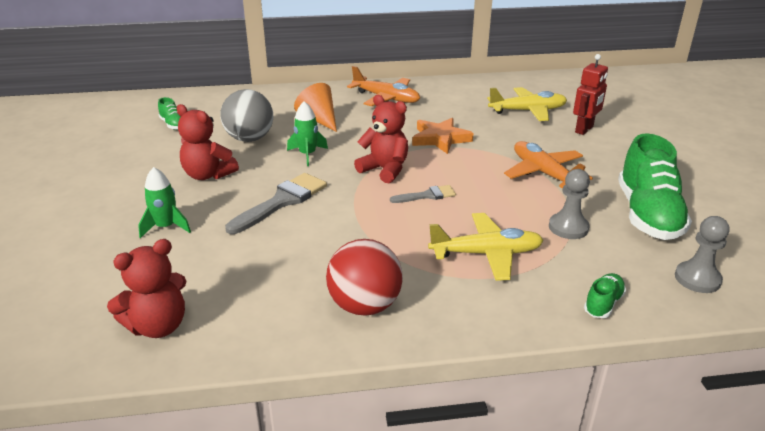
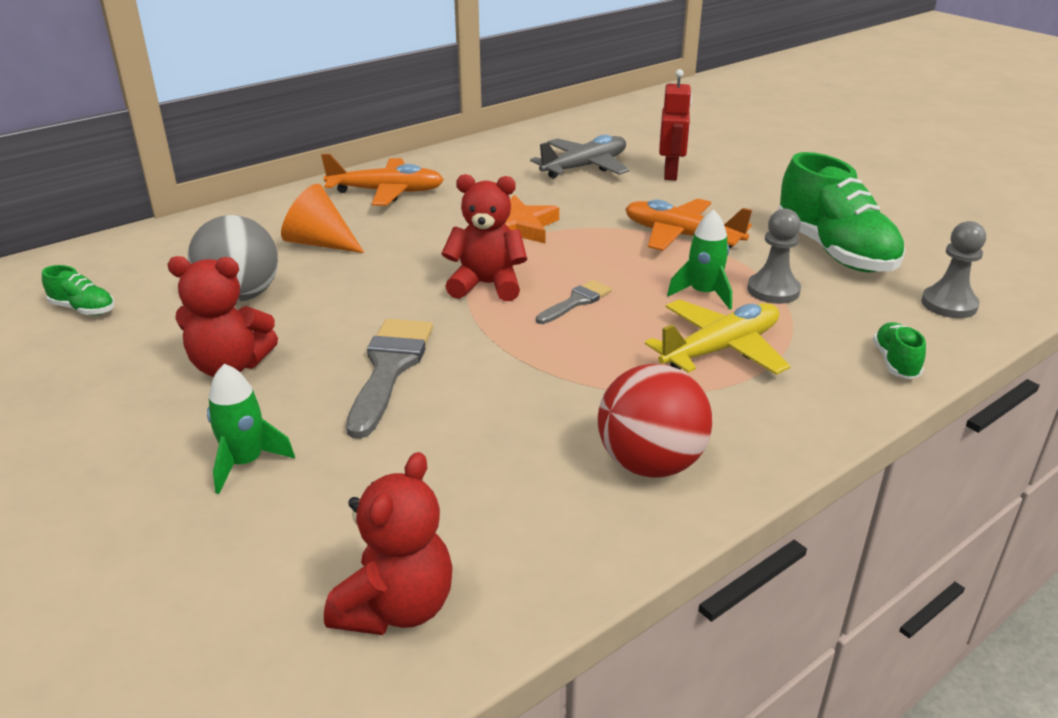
camera: 30 degrees left, 0 degrees up
(307, 154) = (356, 294): green rocket -> green rocket (703, 294)
(528, 111) = (585, 167): yellow plane -> grey plane

